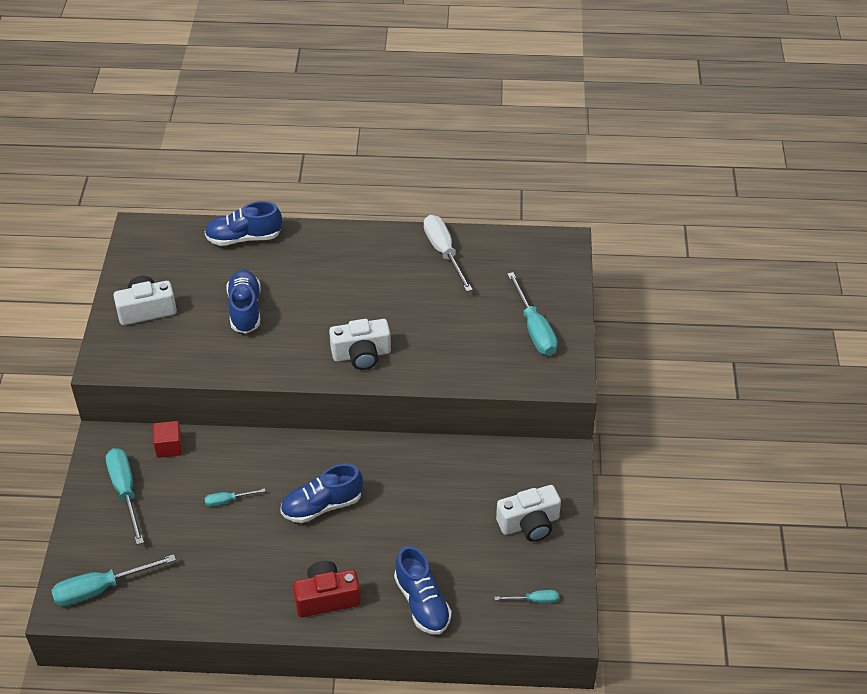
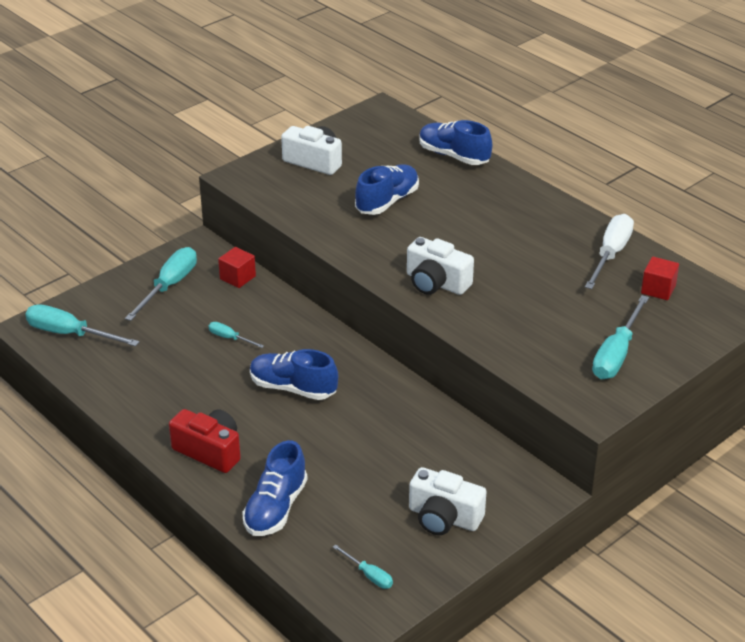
camera: 45 degrees right, 10 degrees down
(503, 261) = (658, 289): none -> red cube

